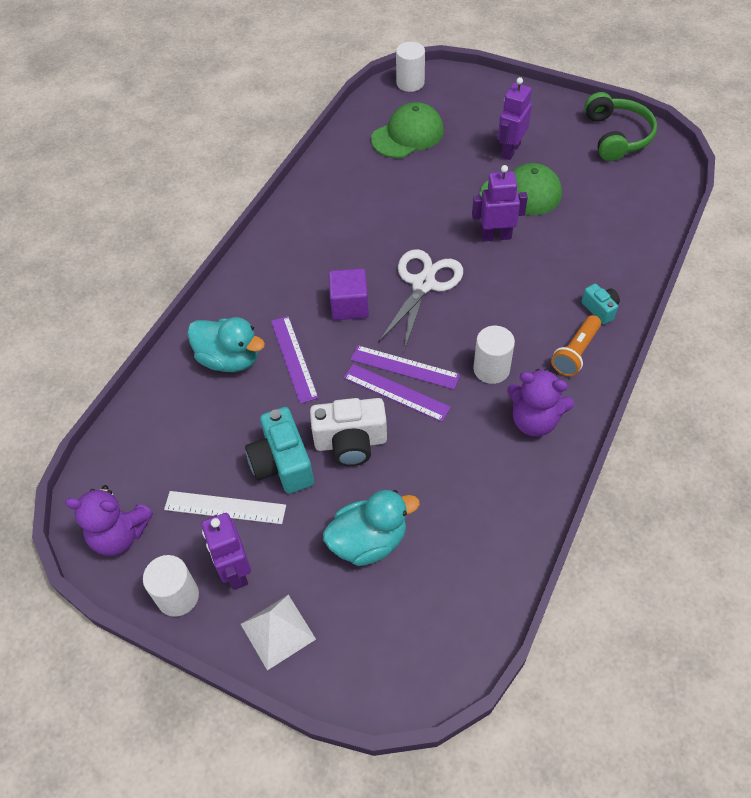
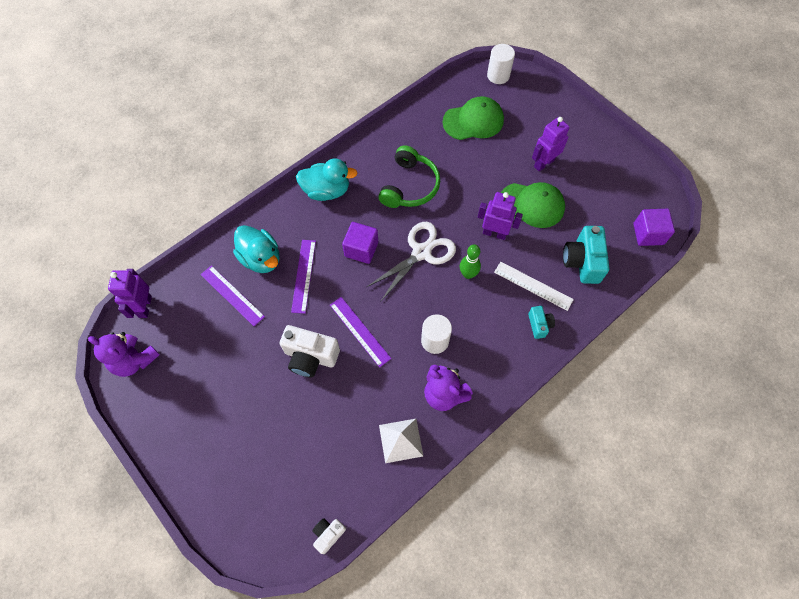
camera: 20 degrees right, 10 degrees up
(178, 596) = (150, 420): white cylinder -> none
(225, 507) = (207, 369): white ruler -> white ruler (533, 286)
(236, 571) = (193, 418): purple robot -> purple robot (145, 306)
(278, 631) = (199, 473): white pyramid -> white pyramid (401, 440)
(282, 464) = (258, 353): turquoise camera -> turquoise camera (582, 262)
(369, 541) = (287, 435): turquoise duck -> turquoise duck (326, 191)
(404, 367) = (375, 314): purple ruler -> purple ruler (232, 295)
(483, 632) = (328, 534): none -> white camera
(490, 287) = (468, 274): none -> green bowling pin
(576, 353) = (502, 353): orange flashlight -> none
(617, 136) = (633, 181): green headphones -> green headphones (410, 186)
(662, 180) = (648, 234): none -> purple cube

